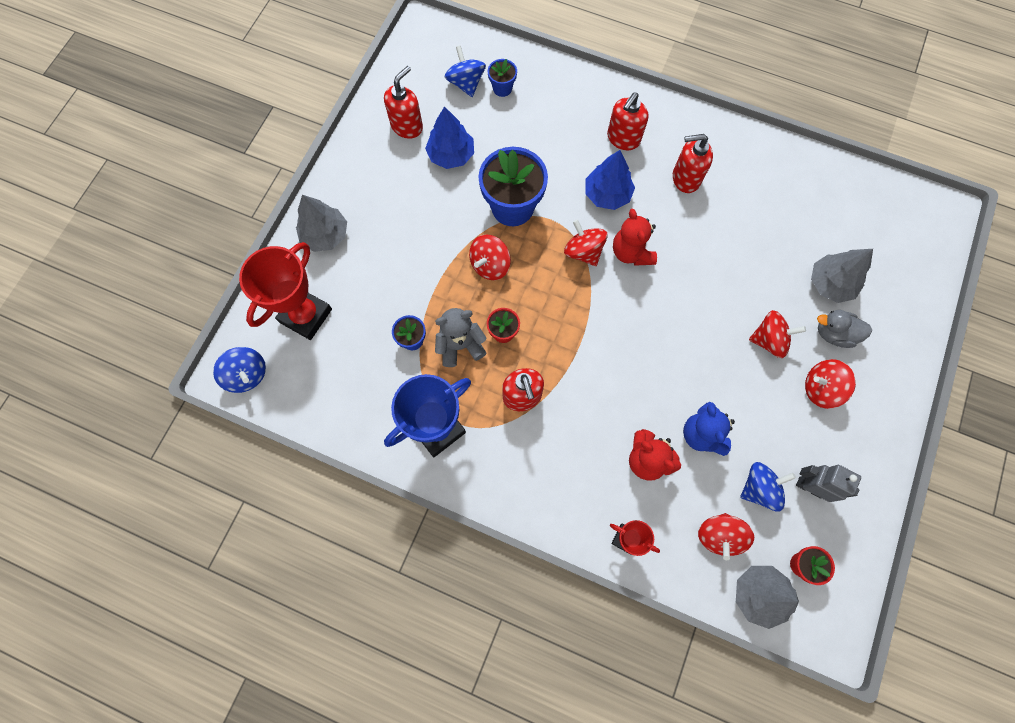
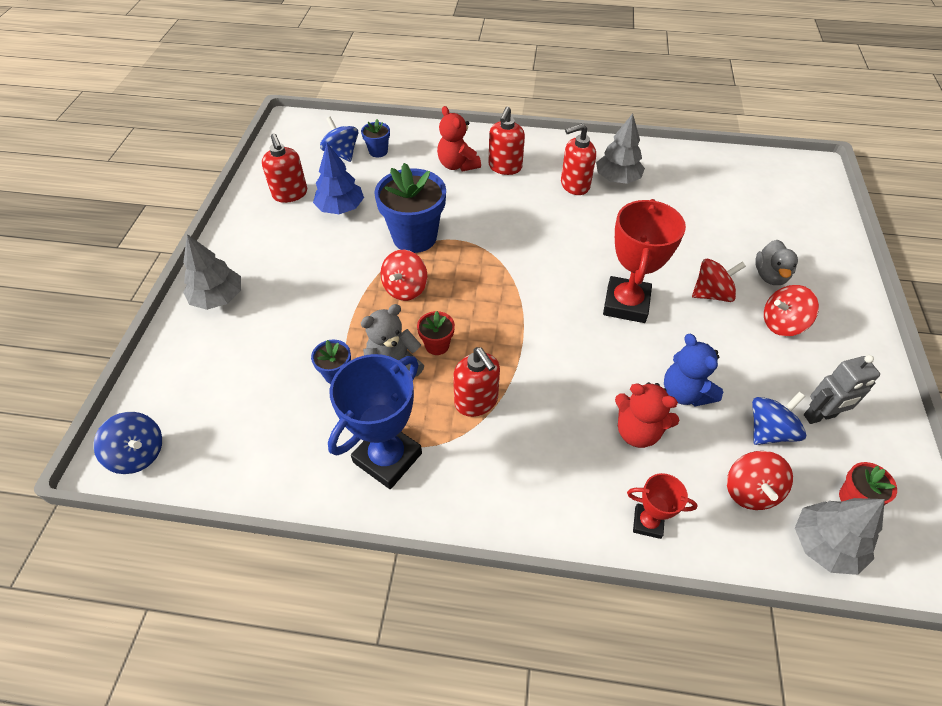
camera: 15 degrees left, 20 degrees down
(306, 315) = (206, 377): red trophy -> red trophy (626, 304)
(407, 126) = (290, 194): red soap dispenser -> red soap dispenser turned 135 degrees clockwise
(583, 251) = (498, 258): red spinning top -> none
(607, 194) = (505, 210): blue tree -> none
(631, 252) = (546, 250): red teddy bear -> red teddy bear (457, 165)
(809, 487) = (819, 416): grey robot -> grey robot turned 150 degrees clockwise
(830, 283) = (745, 237): grey tree -> grey tree (617, 178)
(834, 334) = (770, 276): grey duck -> grey duck turned 75 degrees counterclockwise

